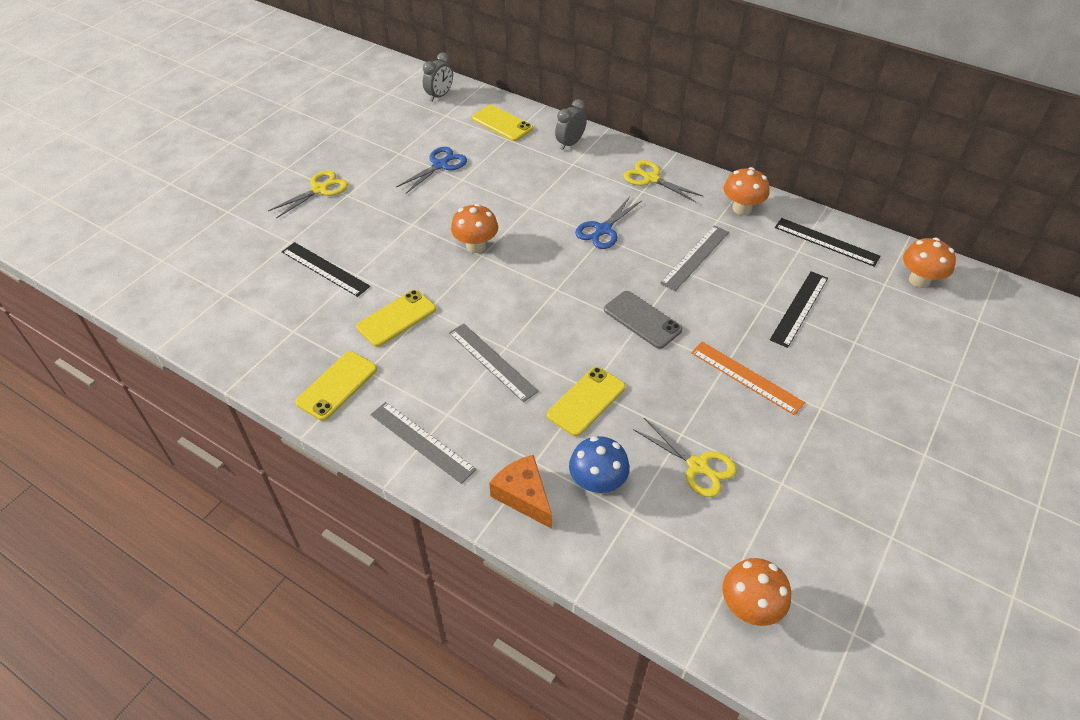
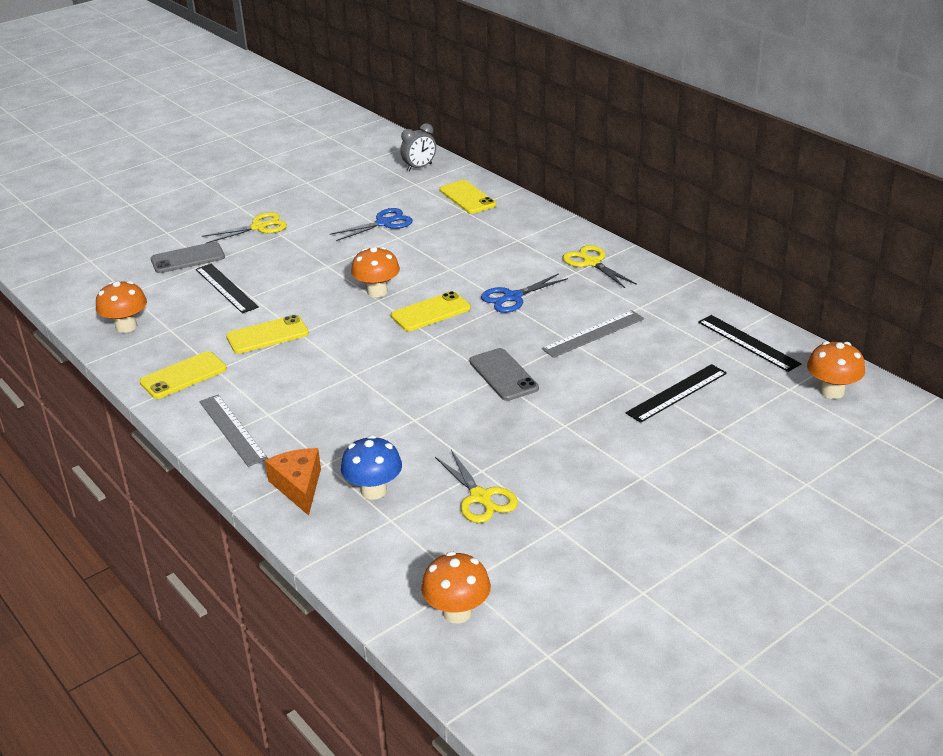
camera: 20 degrees right, 15 degrees down
(266, 240) = (188, 258): none -> grey phone
(492, 361) = (335, 382): grey ruler -> none
(570, 144) = (526, 223): grey clock -> none
(586, 401) = (404, 428): yellow phone -> yellow phone (431, 312)
(741, 208) = (673, 301): orange mushroom -> orange mushroom (126, 326)
(746, 377) = (579, 438): orange ruler -> none

